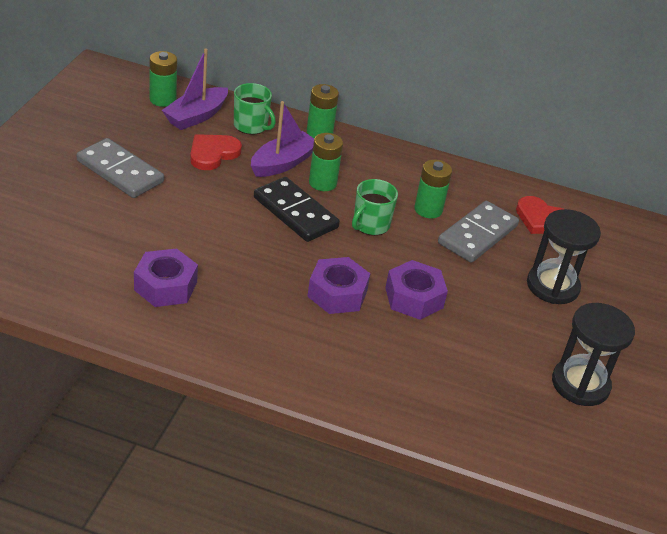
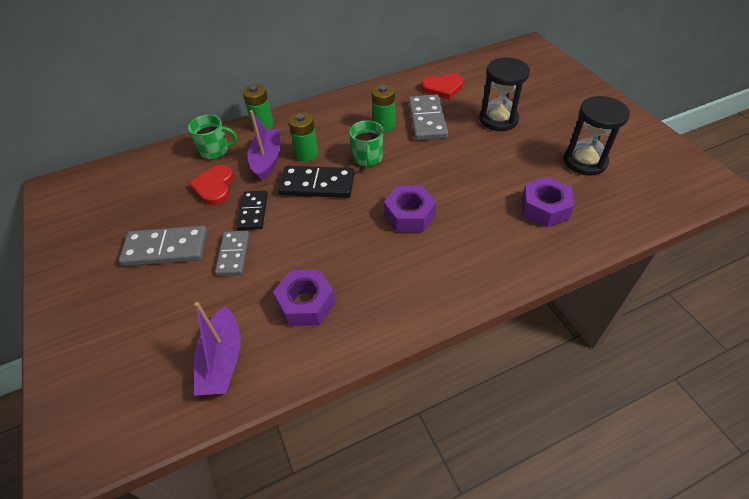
camera: 35 degrees left, 10 degrees up
(161, 213) = (234, 254): none -> grey domino
(162, 99) = (131, 176): green battery -> none
(196, 116) = (170, 170): purple boat -> purple boat (222, 360)
(216, 194) = (253, 212): none -> black domino
(414, 298) = (449, 182): purple nut -> purple nut (544, 208)

